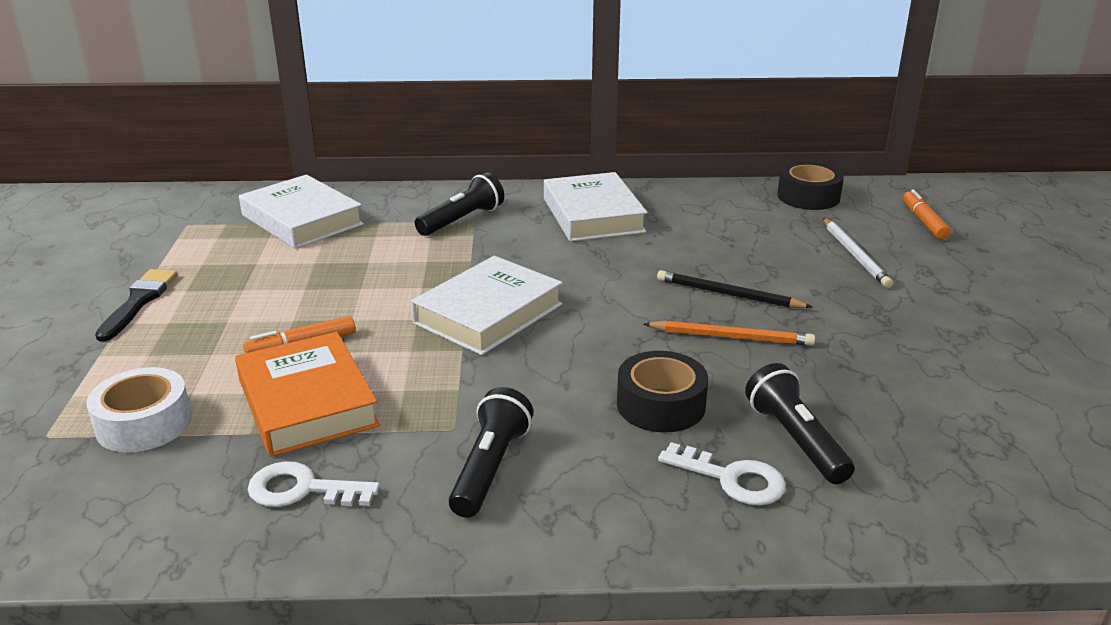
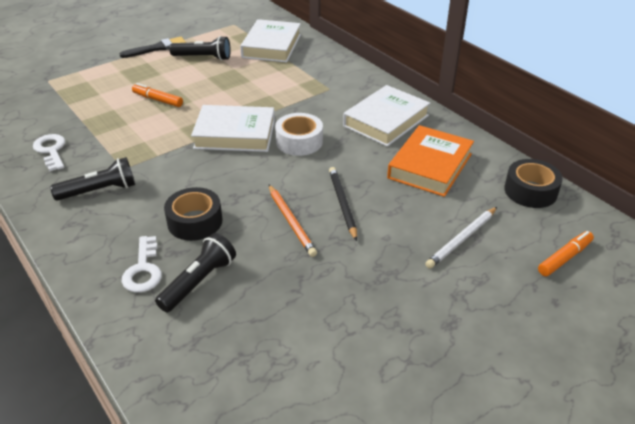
camera: 55 degrees right, 10 degrees up
(144, 423) = (70, 95): white tape -> white tape (299, 141)
(307, 402) = (114, 122): orange book -> orange book (430, 166)
(462, 220) = (326, 85): black flashlight -> black flashlight (203, 58)

